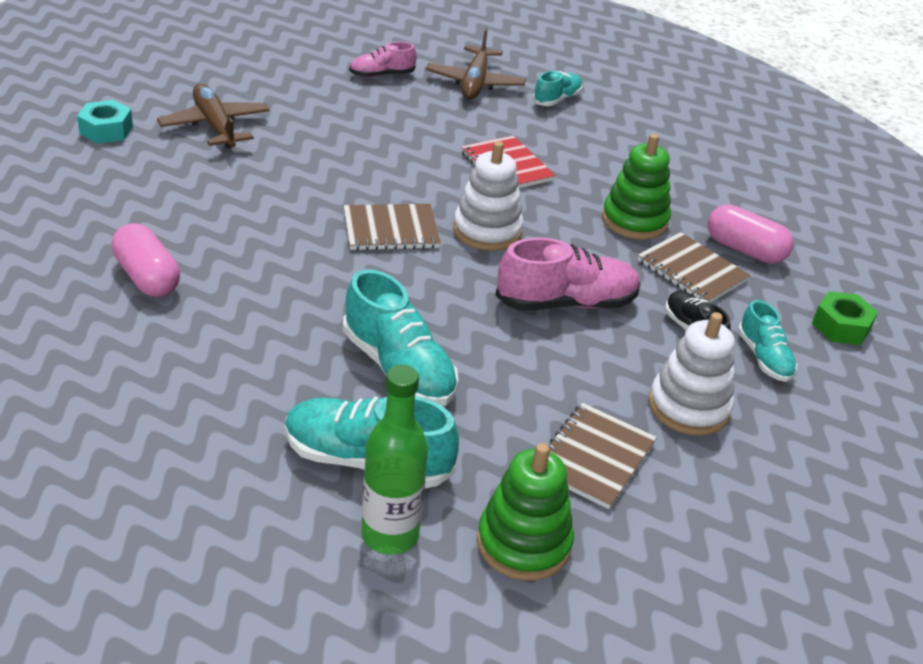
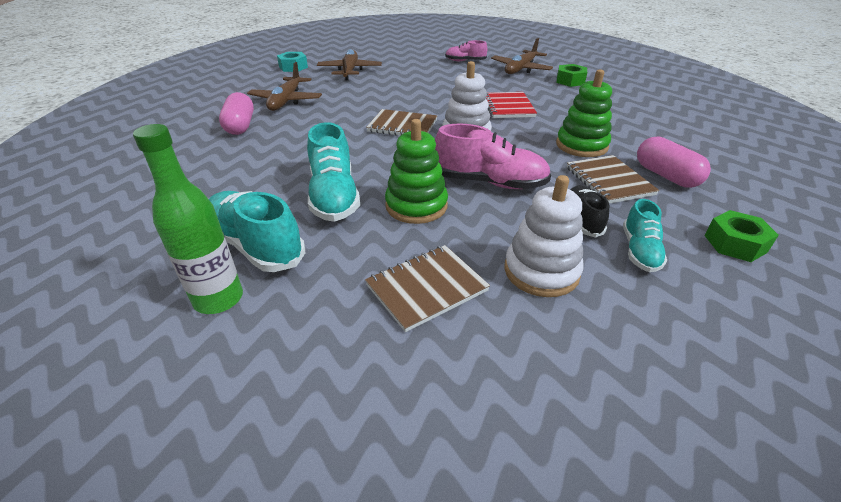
camera: 30 degrees right, 0 degrees up
(170, 211) = (286, 101): none -> brown plane
(523, 543) = (310, 337): green stacking toy -> green stacking toy (416, 206)
(557, 99) = (570, 81): turquoise shoe -> green nut

